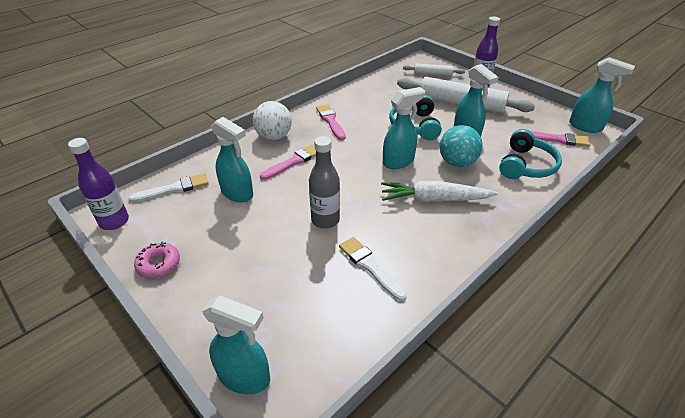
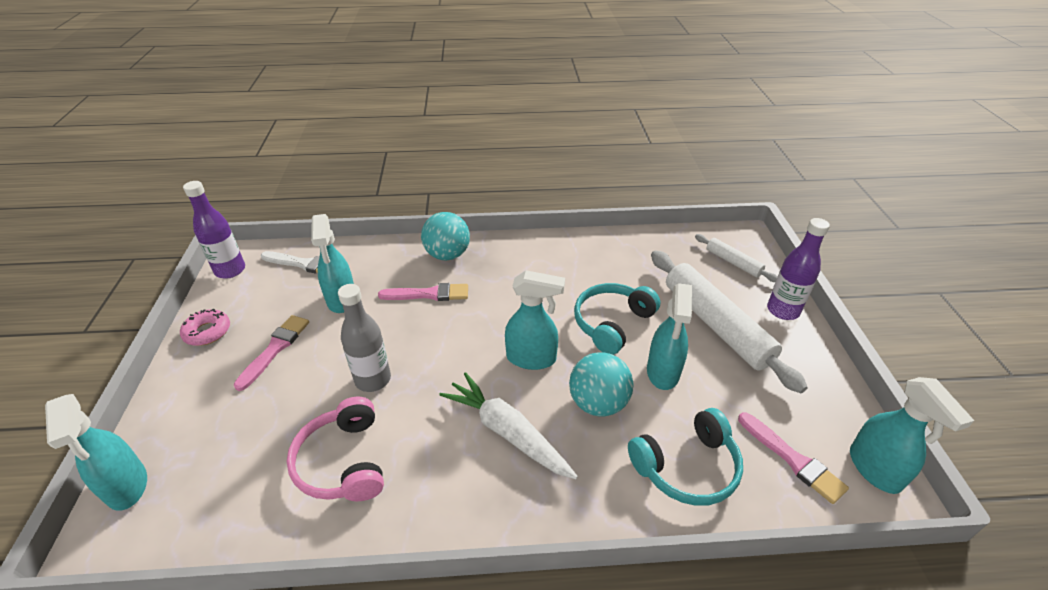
camera: 40 degrees right, 0 degrees up
(274, 137) = (447, 255): white ball -> turquoise ball
(330, 121) = (525, 265): pink brush -> pink brush (275, 349)
(370, 266) = (343, 461): white brush -> pink headphones

